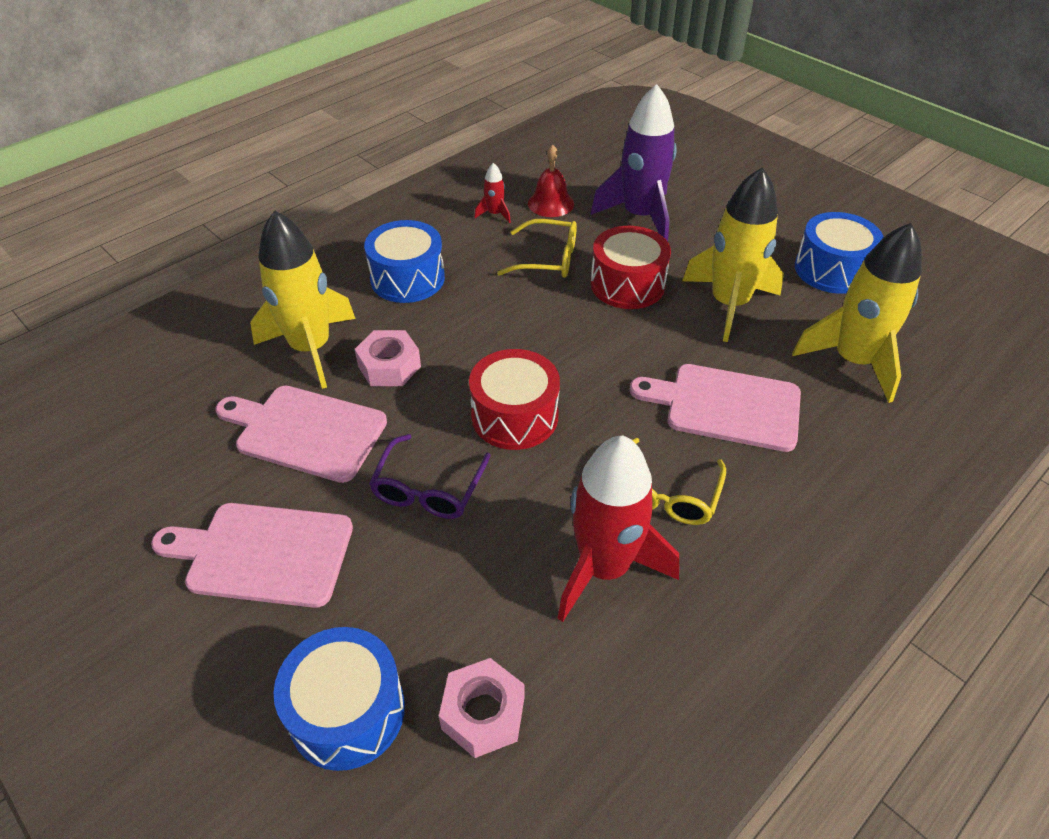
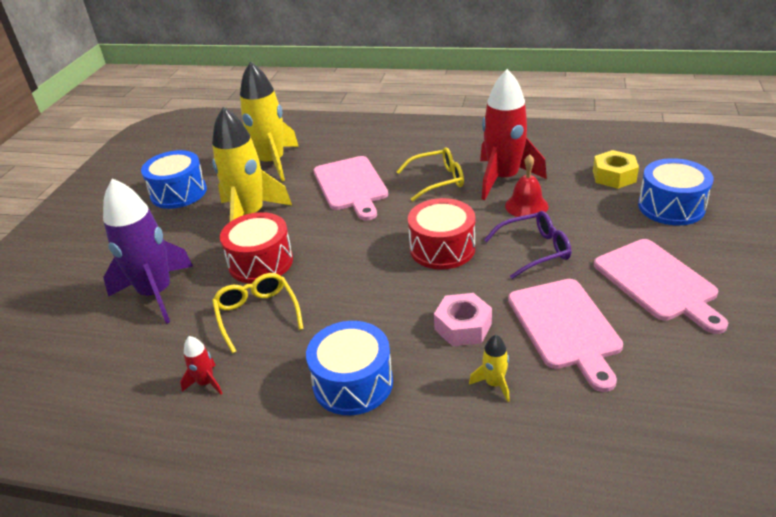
camera: 120 degrees left, 10 degrees down
(311, 348) = (494, 384): yellow rocket -> yellow rocket, size x0.42
(483, 713) = (614, 176): pink nut -> yellow nut
(550, 203) = (163, 355): red bell -> red bell (526, 206)

